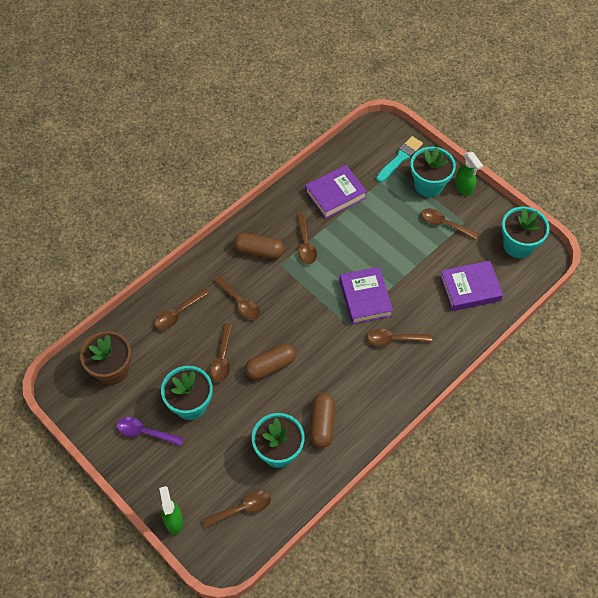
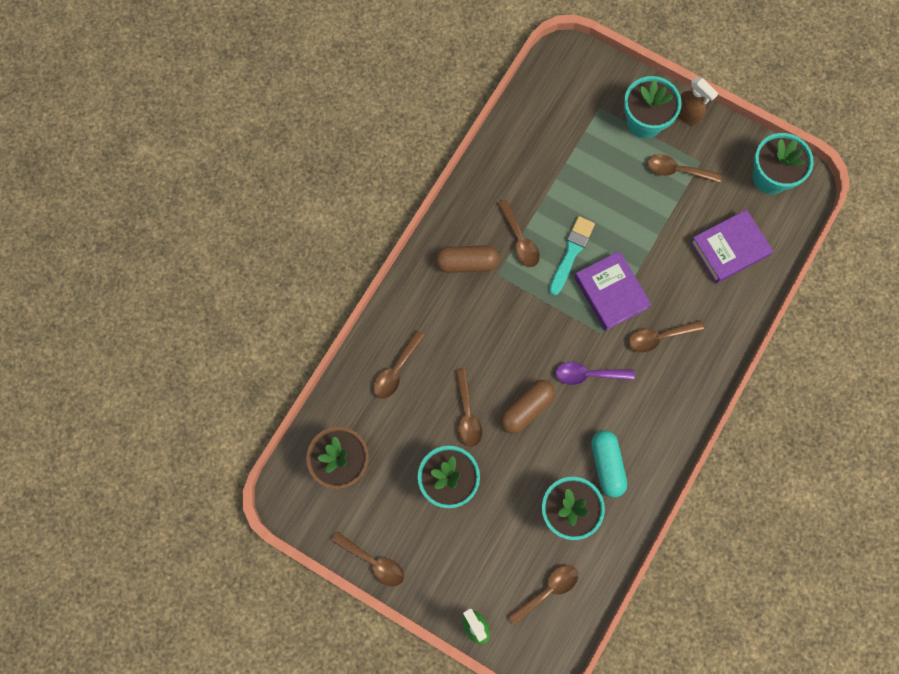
camera: 15 degrees left, 15 degrees up
(145, 432) = (407, 530): purple spoon -> purple spoon (588, 374)
(240, 302) = (465, 336): brown spoon -> brown spoon (374, 562)
(322, 424) = (607, 465): brown capsule -> turquoise capsule
(335, 194) = (536, 163): purple book -> none
(400, 158) = (600, 93): turquoise brush -> turquoise brush (571, 253)
(464, 188) = (687, 114): green spray bottle -> brown spray bottle

